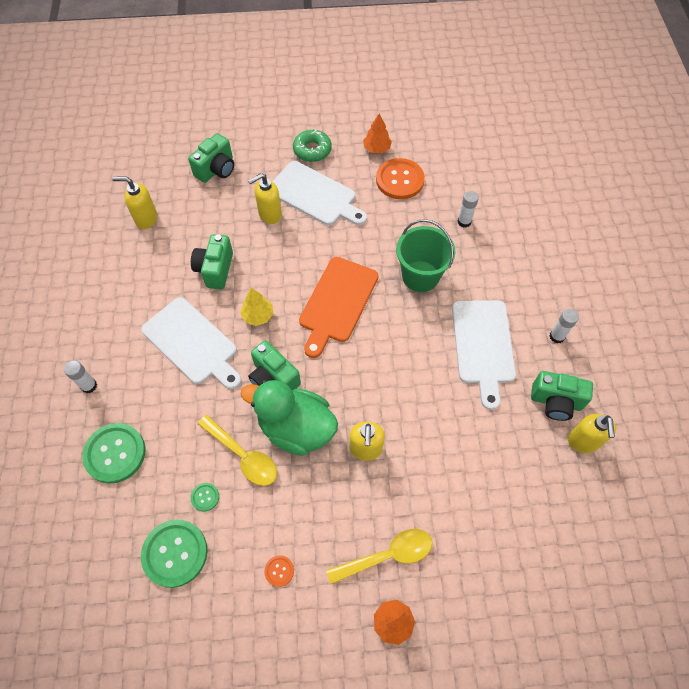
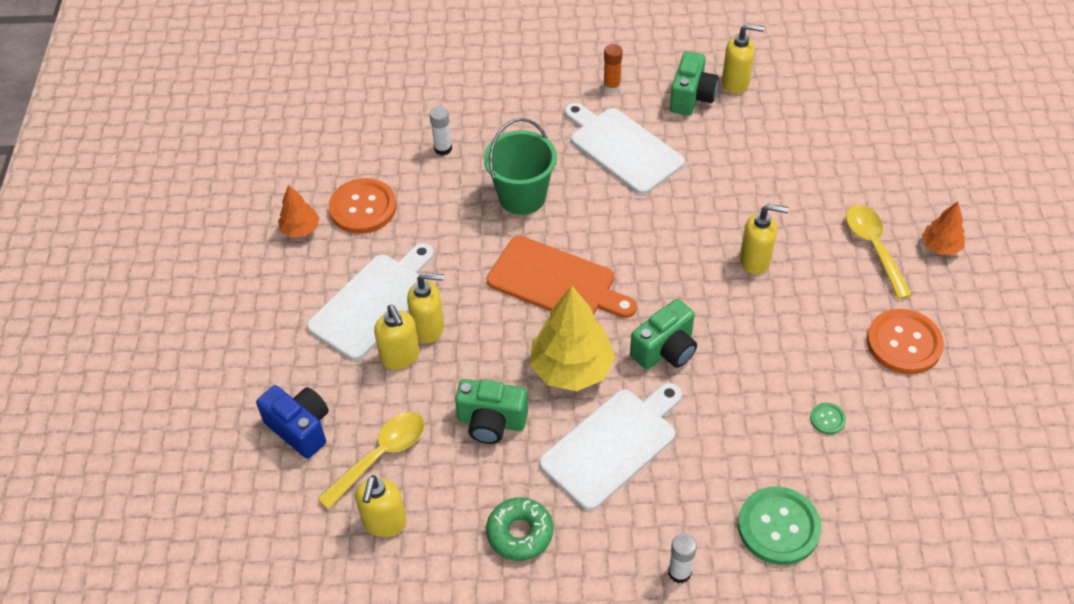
camera: 85 degrees left, 10 degrees down
(175, 553) = (899, 447): green button -> none
(216, 169) = (300, 428): green camera -> blue camera
(243, 456) = (771, 381): yellow spoon -> yellow spoon (381, 456)
(258, 315) = (571, 369): yellow tree -> yellow tree, size x1.87
(279, 571) = (904, 343): orange button -> orange button, size x2.21
(293, 228) = (429, 328): none -> yellow soap dispenser
(296, 428) = (733, 327): green duck -> none
(312, 150) = (286, 305): green donut -> green donut (520, 533)
(483, 346) = (622, 148): white cutting board -> white cutting board turned 135 degrees counterclockwise
(557, 336) = (612, 86): white glue stick -> orange glue stick

